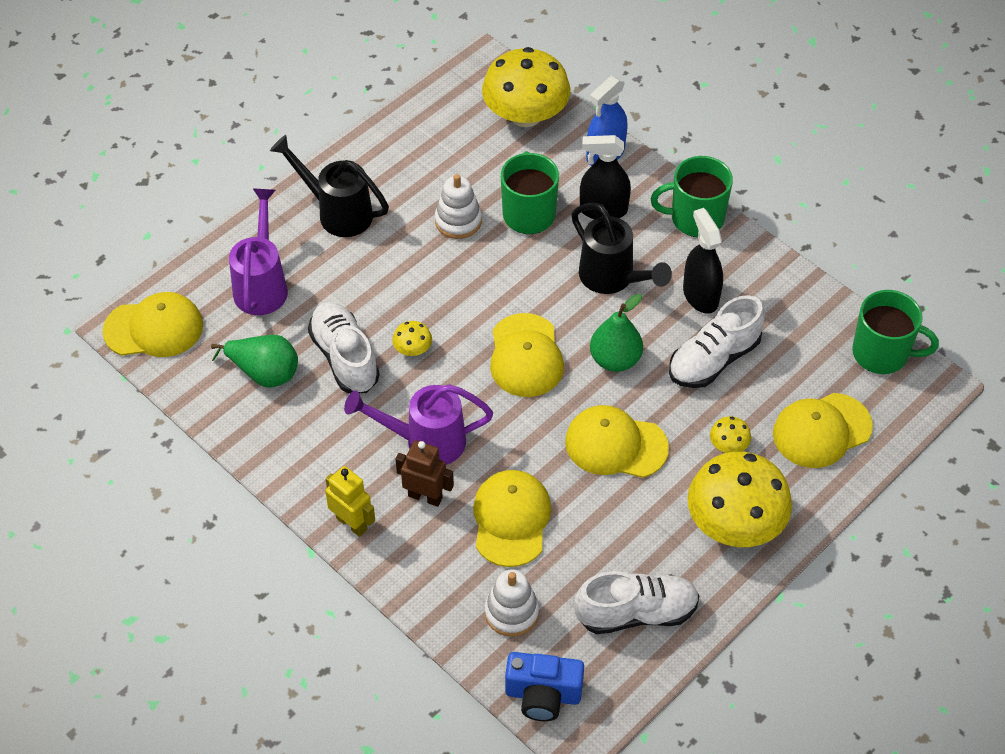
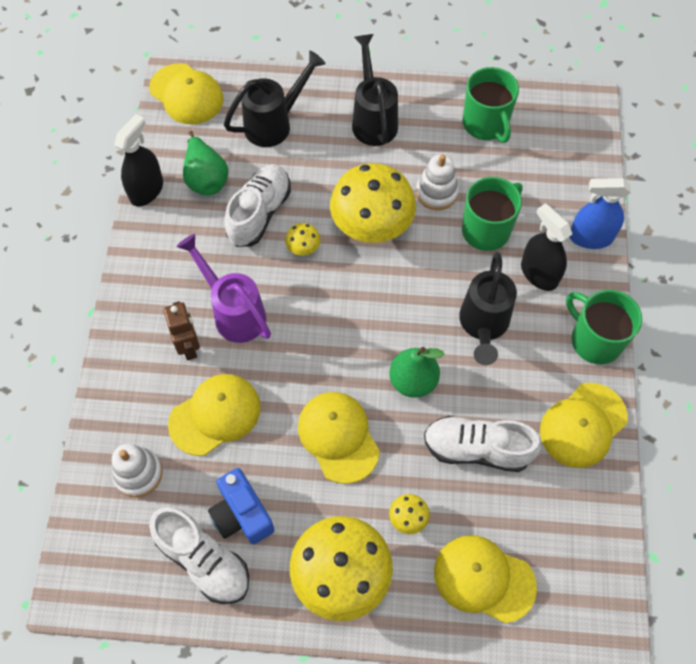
camera: 50 degrees right, 10 degrees up
(262, 284) = (275, 123): purple watering can -> black watering can
(352, 523) = (131, 318): yellow robot -> none
(525, 115) = (571, 163): yellow mushroom -> yellow mushroom (372, 223)
(525, 356) = (362, 320): yellow cap -> yellow cap (583, 425)
(543, 695) = (85, 546): blue camera -> blue camera (241, 514)
(700, 296) = (526, 396): black spray bottle -> black spray bottle (146, 190)
(882, 353) = (602, 572): green mug -> green mug (485, 124)

